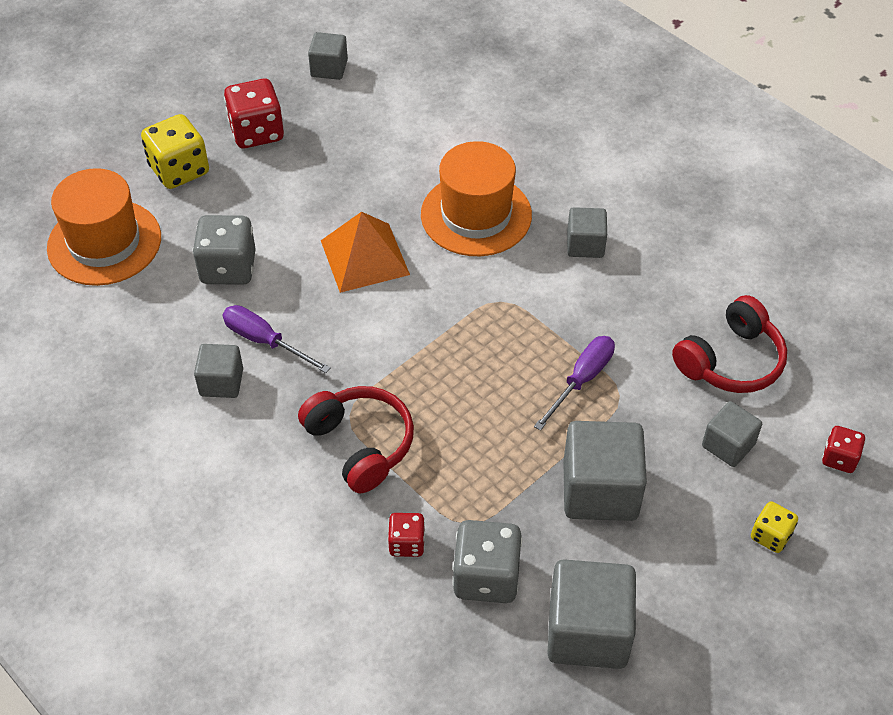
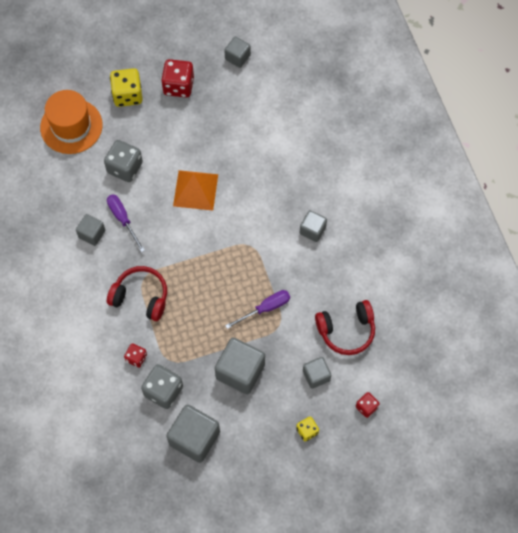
camera: 25 degrees right, 15 degrees up
(360, 444) = (141, 297): red headphones -> red headphones turned 60 degrees counterclockwise
(476, 215) = (266, 187): orange hat -> none

